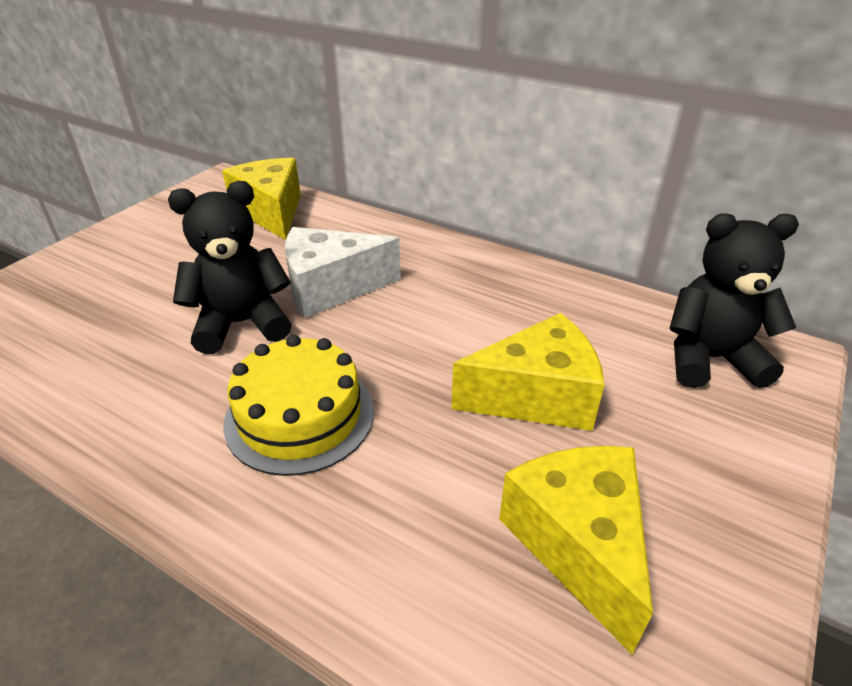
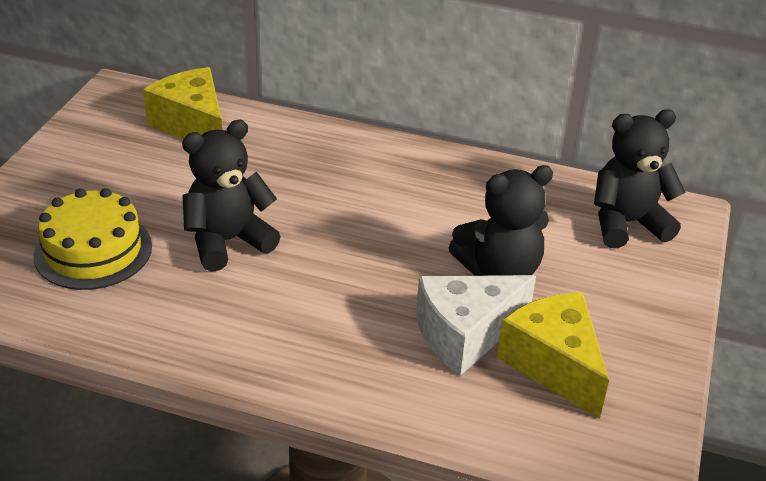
camera: 15 degrees left, 0 degrees up
(300, 416) = (319, 309): yellow cake -> yellow cake (93, 250)
(331, 288) = (292, 199): white cheese -> white cheese (465, 334)
(536, 396) = (499, 270): yellow cheese -> black teddy bear

